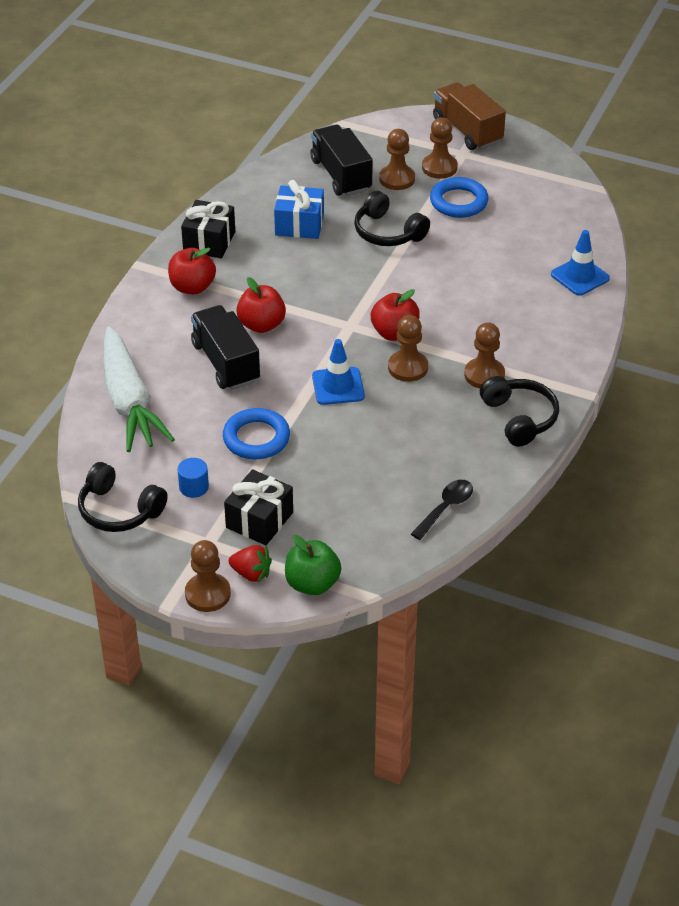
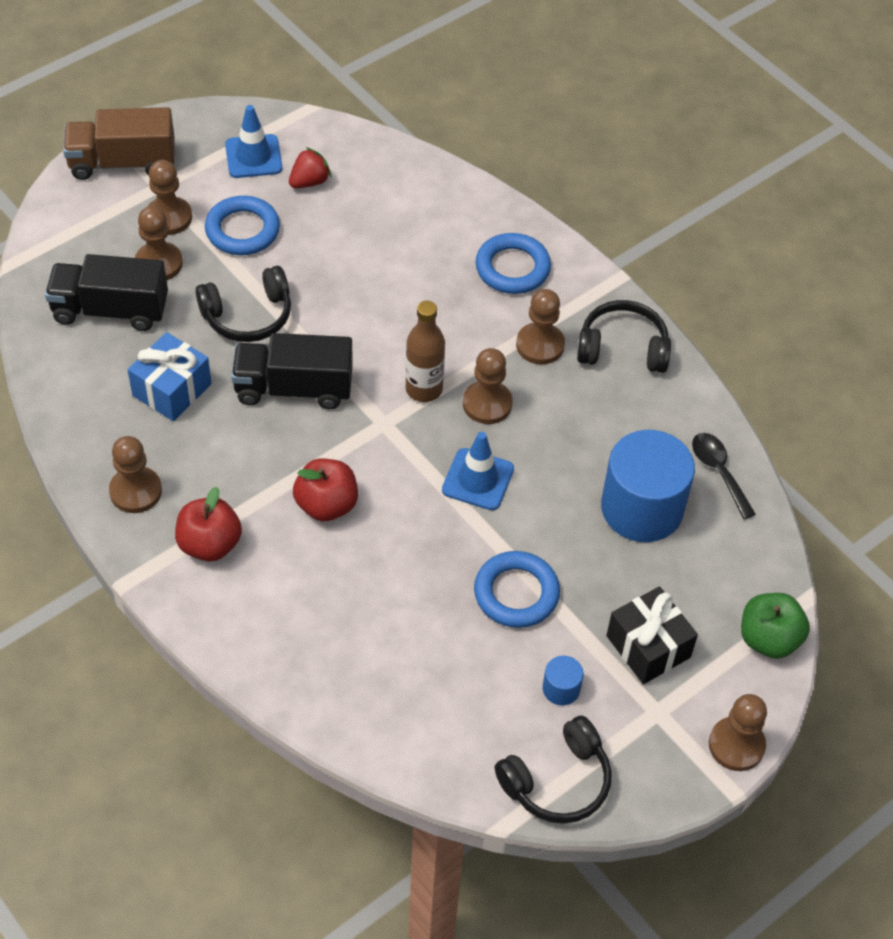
camera: 65 degrees left, 10 degrees up
(129, 401) = (375, 695): white carrot -> none
(209, 242) = (135, 491): black gift -> brown pawn
(226, 363) = (370, 568): black truck -> black truck (294, 388)
(251, 574) = (726, 689): red strawberry -> red strawberry (309, 182)
(378, 477) = (642, 508): none -> blue cylinder
(395, 333) = (424, 389): red apple -> brown bottle
(544, 336) = (512, 268): none -> blue ring
(580, 276) = (439, 194): blue traffic cone -> blue traffic cone (253, 156)

